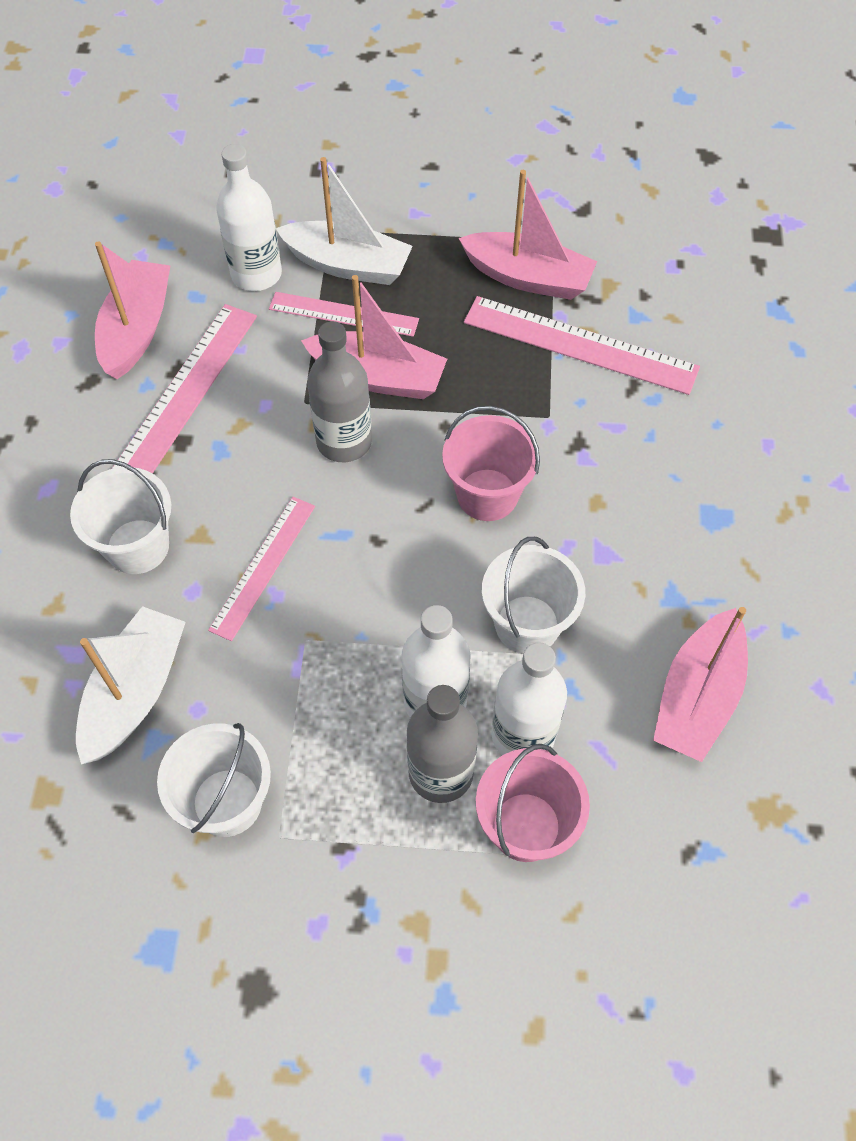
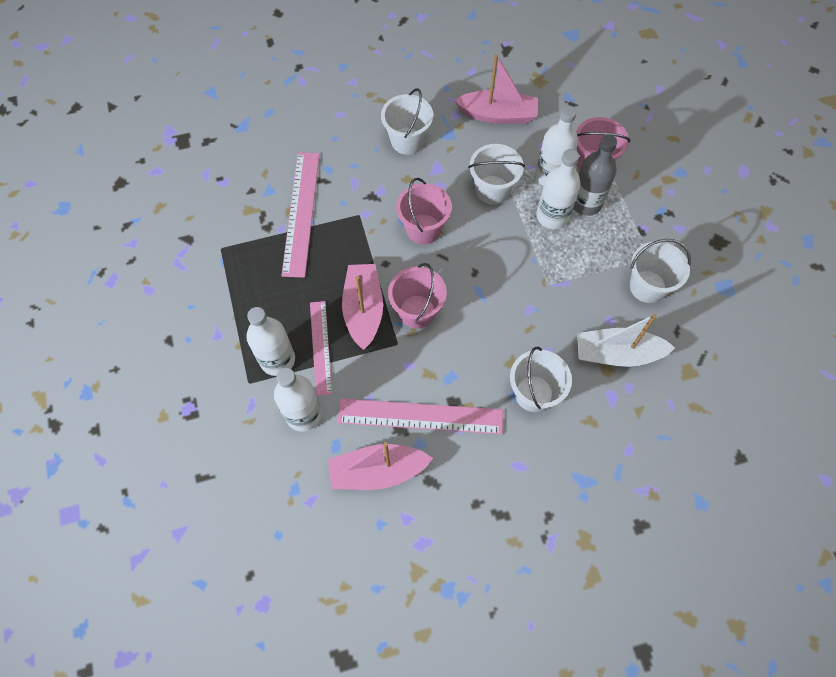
camera: 110 degrees left, 5 degrees up
(263, 567) = (516, 322): pink ruler -> none
(344, 441) = (417, 311): grey bottle -> pink bucket
(348, 265) = (277, 360): white boat -> white bottle
(528, 277) = (256, 253): pink boat -> none
(679, 527) = (407, 141): none -> white bucket

